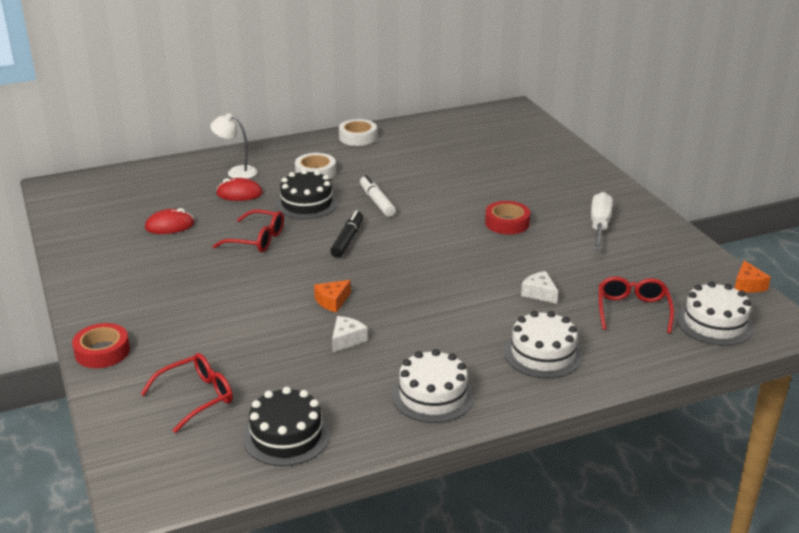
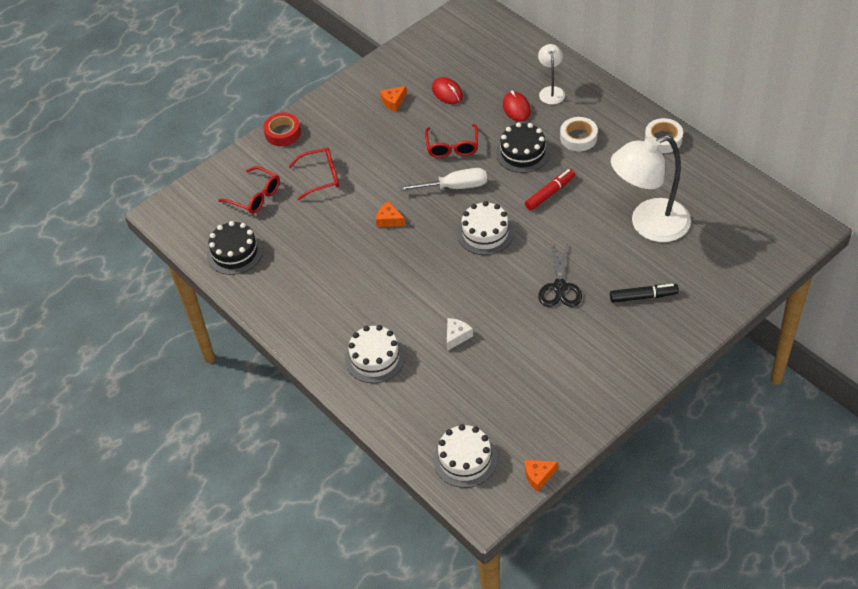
camera: 75 degrees right, 20 degrees up
(143, 261) = (393, 102): none -> orange cheese
(346, 339) = (346, 244): white cheese -> none
(347, 240) = (479, 197): black marker -> black marker (643, 297)
(377, 201) = (550, 193): white marker -> red marker
(432, 395) = (302, 310): white cake -> white cake (485, 233)
(458, 166) = (649, 225): none -> white lamp
(507, 223) = (560, 287): red tape -> black scissors
(599, 225) = (590, 352): white screwdriver -> white screwdriver (455, 187)
(632, 310) = (460, 401): red glasses -> red glasses (321, 177)

